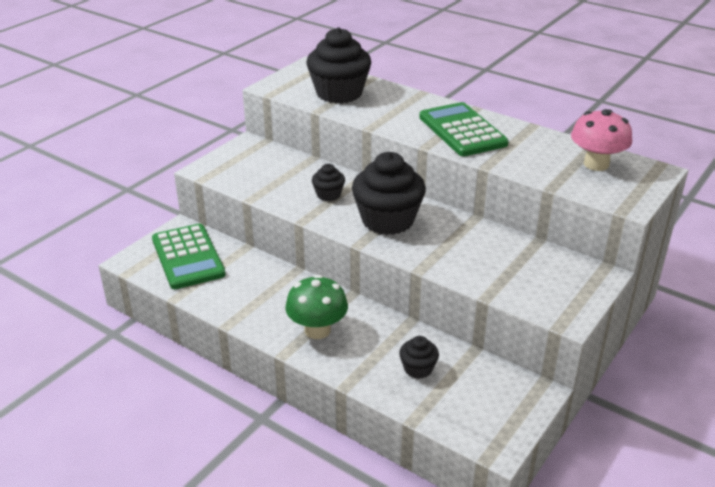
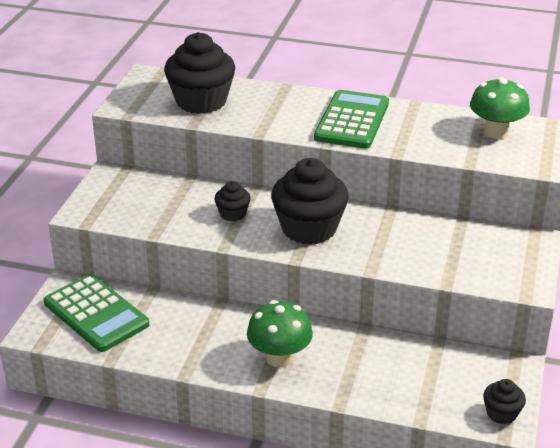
camera: 20 degrees left, 0 degrees up
(418, 369) = (398, 371): black cupcake -> black cupcake (501, 413)
(462, 131) = (352, 120): green calculator -> green calculator turned 60 degrees clockwise
(596, 164) = (496, 132): pink mushroom -> green mushroom

